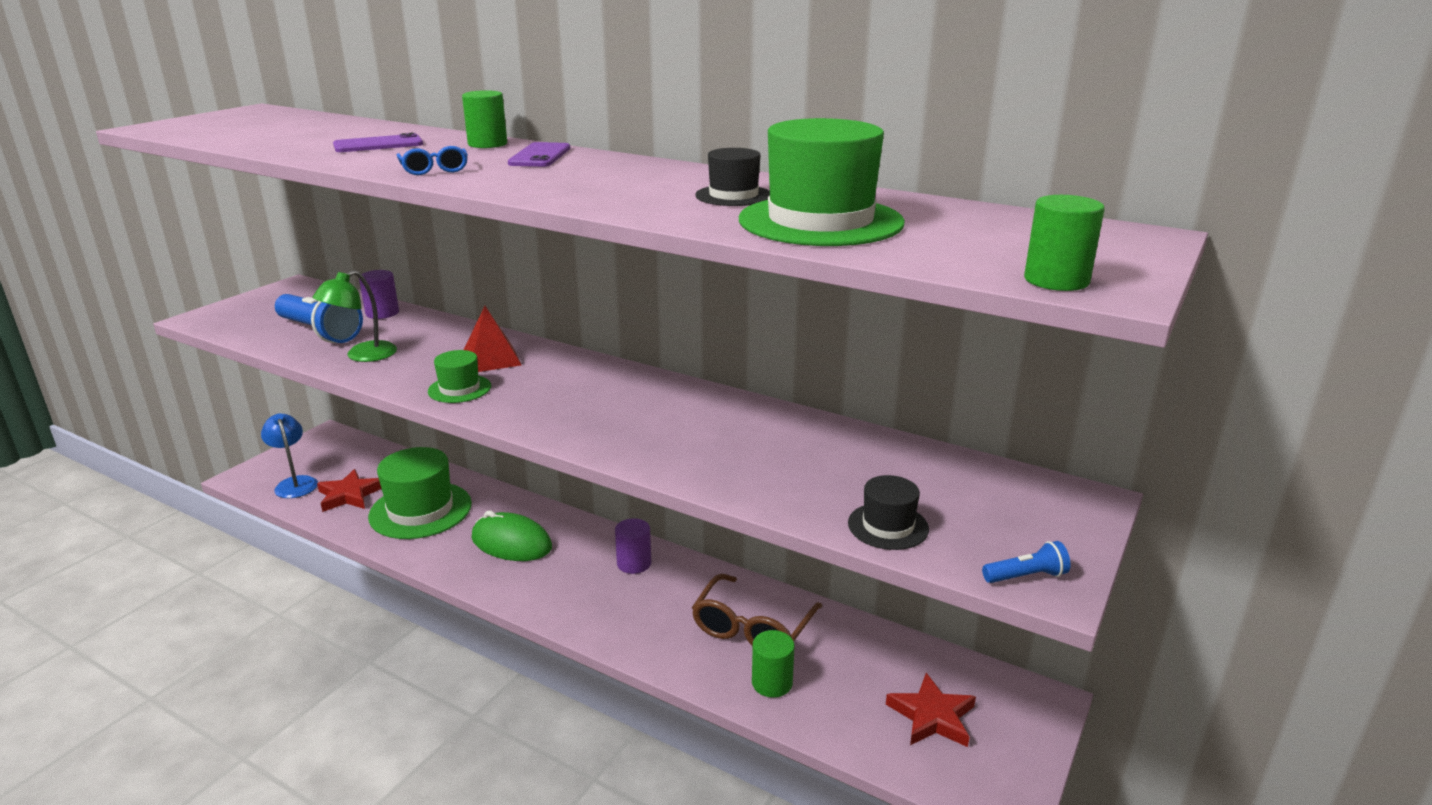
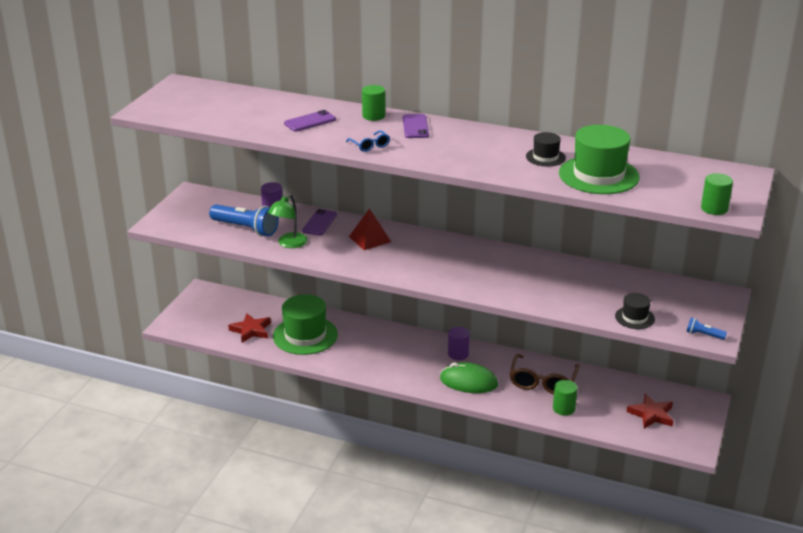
camera: 10 degrees left, 5 degrees up
(295, 483) = (207, 326): blue lamp -> none
(434, 333) = (319, 223): none -> purple phone
(459, 389) = (366, 261): green hat -> none
(511, 543) = (376, 349): green mouse -> green mouse (468, 382)
(1026, 576) = (703, 335): blue flashlight -> blue flashlight turned 135 degrees counterclockwise

